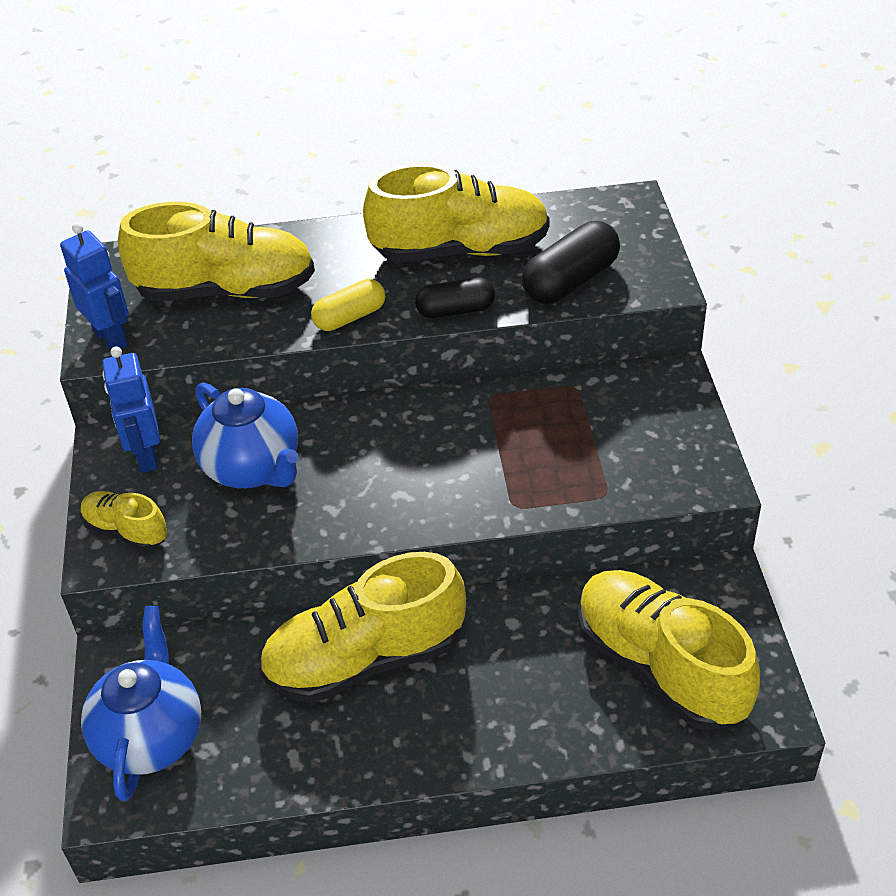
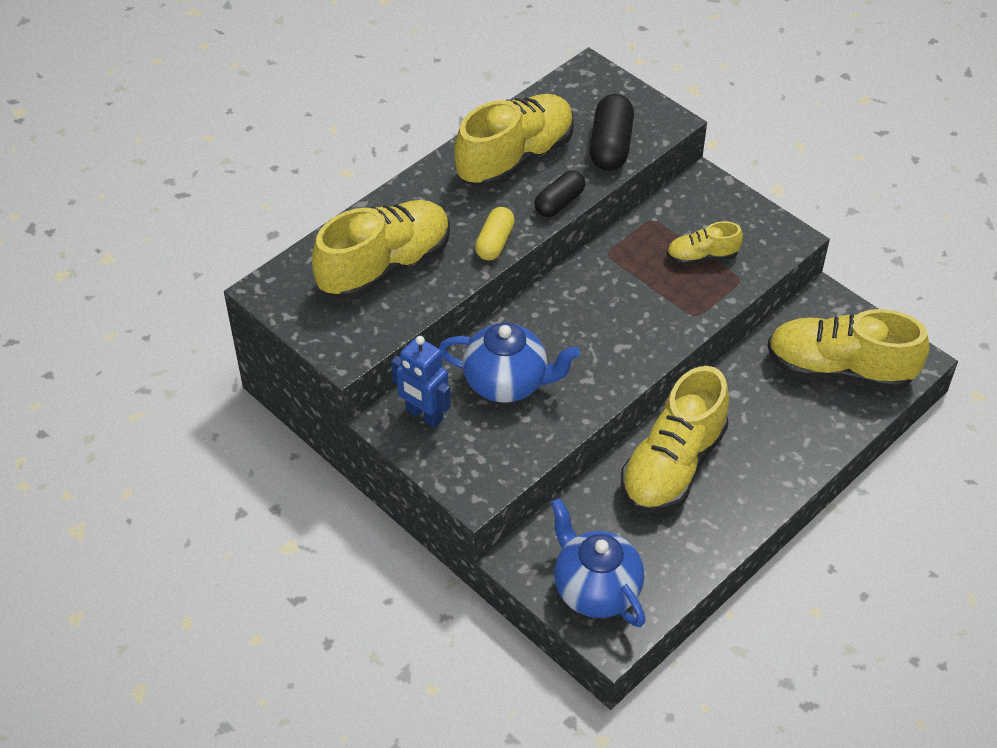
camera: 40 degrees left, 5 degrees up
(111, 338) = (343, 342): blue robot -> none
(126, 531) = (470, 469): yellow shoe -> yellow shoe (702, 257)

